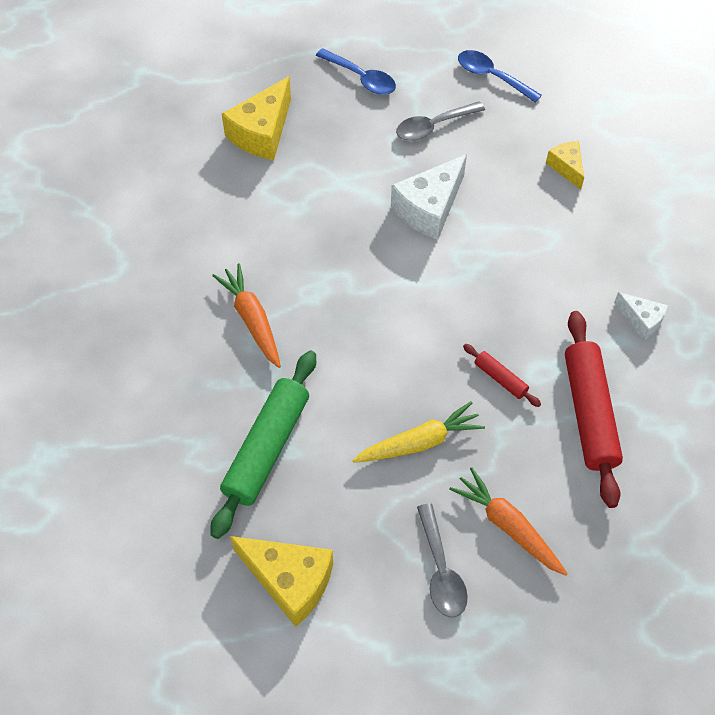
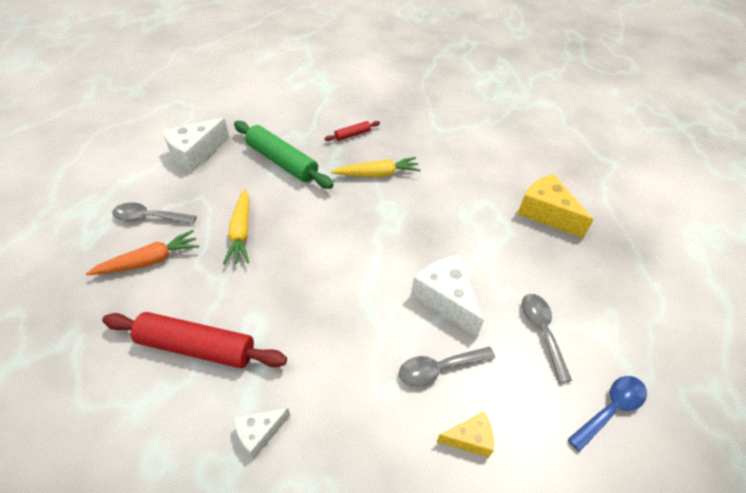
camera: 105 degrees right, 10 degrees down
(252, 320) = (377, 174): orange carrot -> yellow carrot
(290, 581) = (195, 153): yellow cheese -> white cheese
(361, 78) = (607, 292): blue spoon -> none
(500, 378) = (262, 295): red rolling pin -> red rolling pin (352, 135)
(512, 199) = (439, 368): none -> grey spoon

